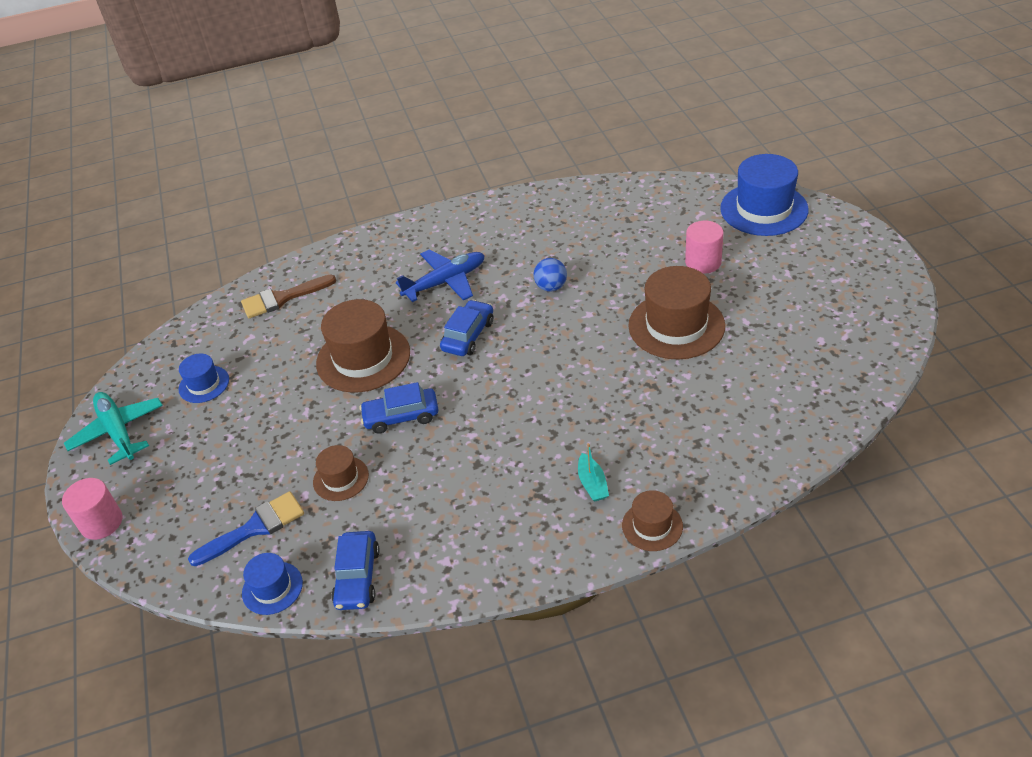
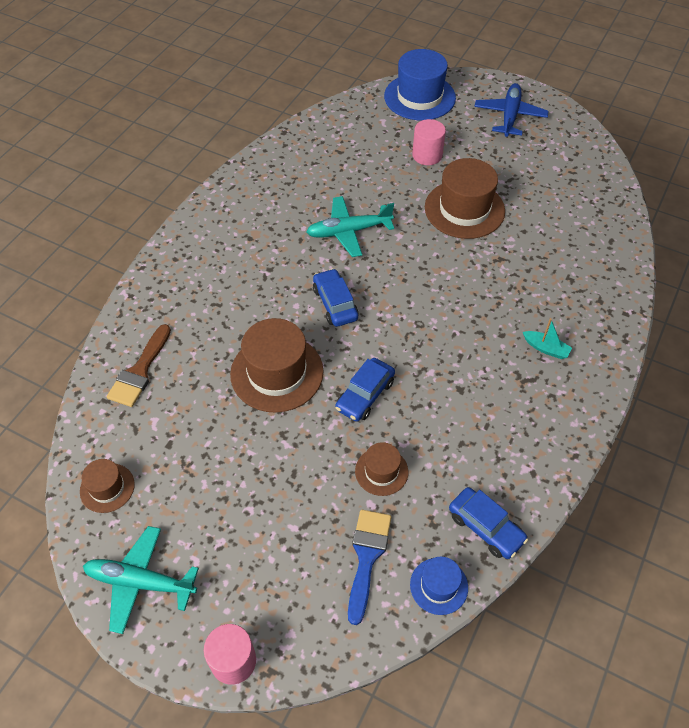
camera: 50 degrees left, 10 degrees up
(204, 384) = (166, 486): blue hat -> none
(445, 282) = (264, 274): blue plane -> blue plane (509, 116)
(551, 287) = (348, 231): blue ball -> turquoise plane
(652, 526) = (610, 349): brown hat -> brown hat (107, 488)

